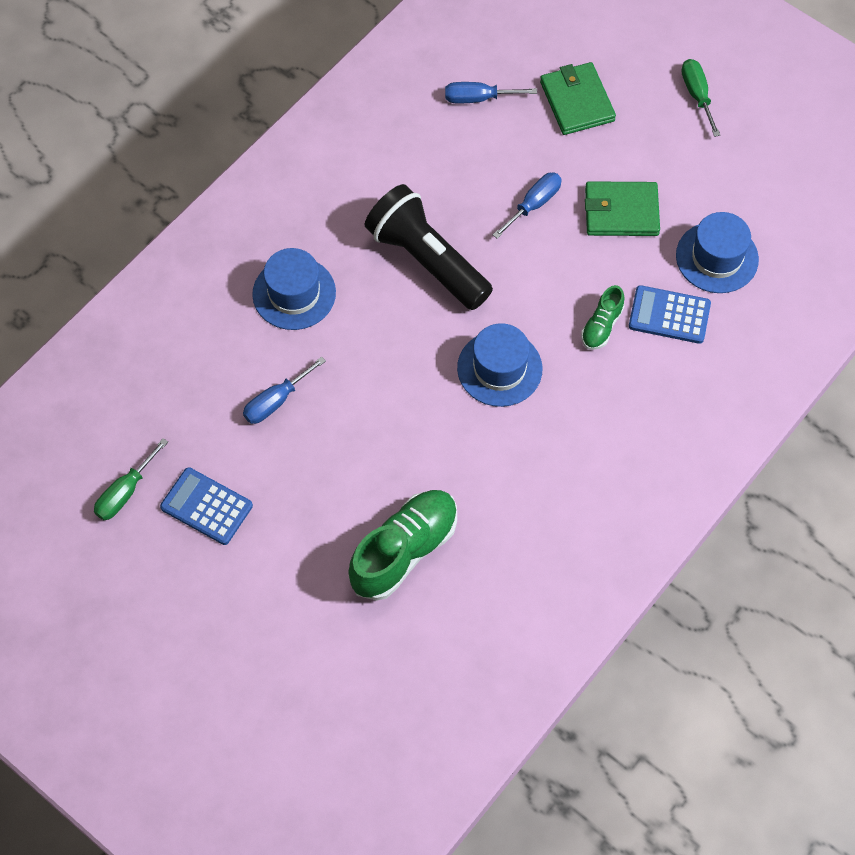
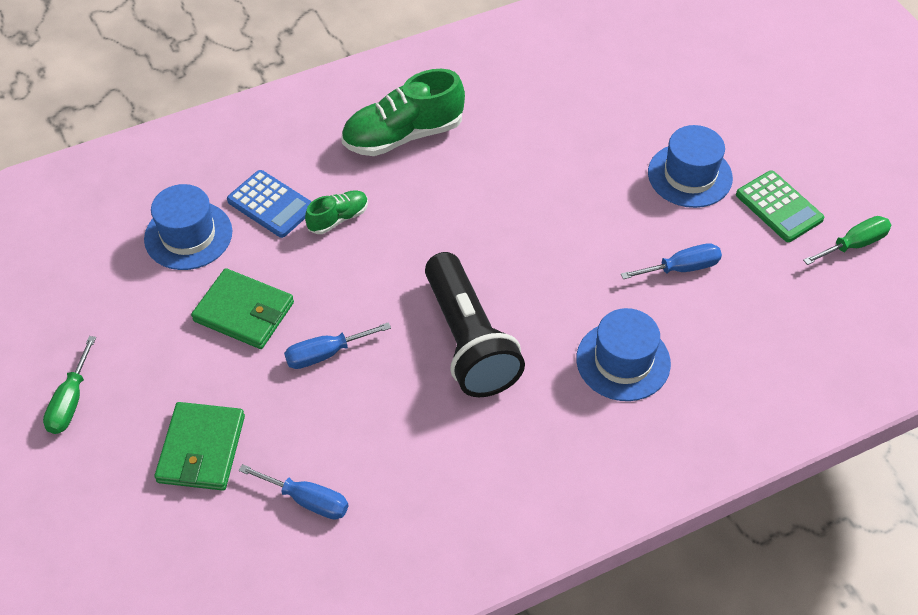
camera: 155 degrees left, 10 degrees down
(206, 506) = (779, 207): blue calculator -> green calculator
(404, 551) = (615, 118): green shoe -> green shoe (403, 135)
(499, 368) = (455, 219): blue hat -> blue hat (690, 175)

